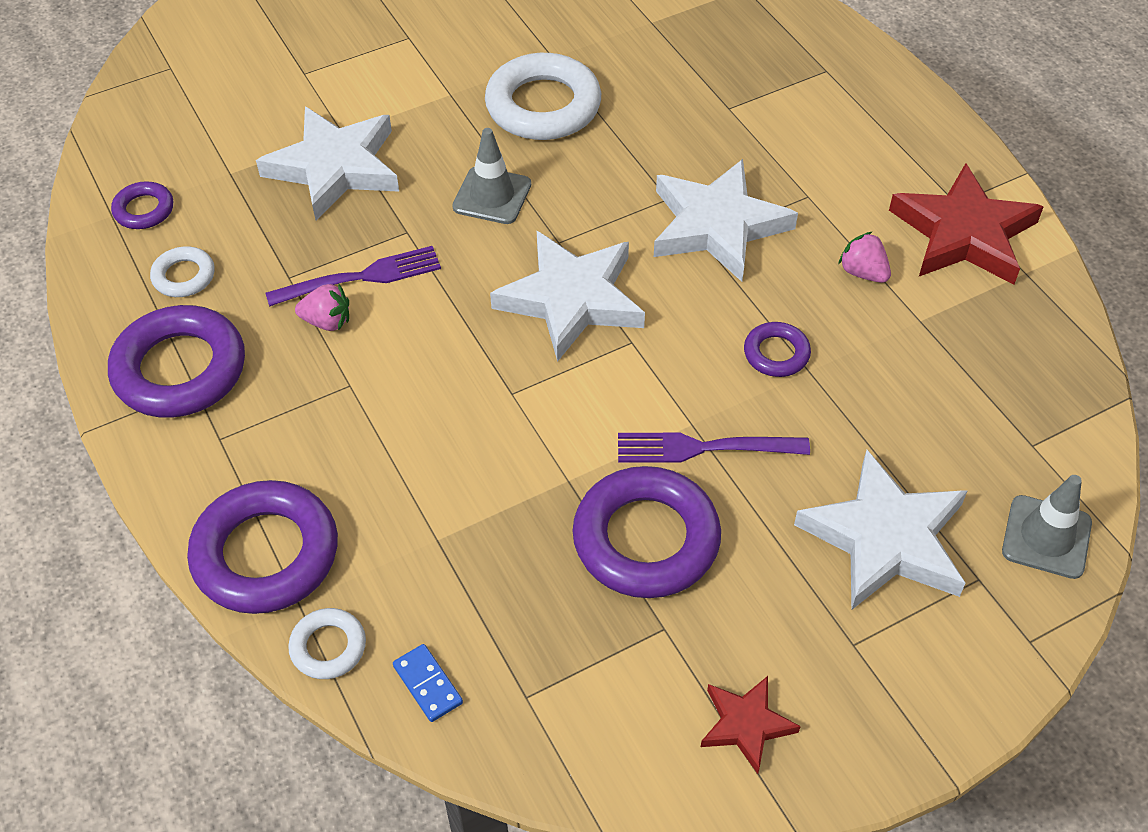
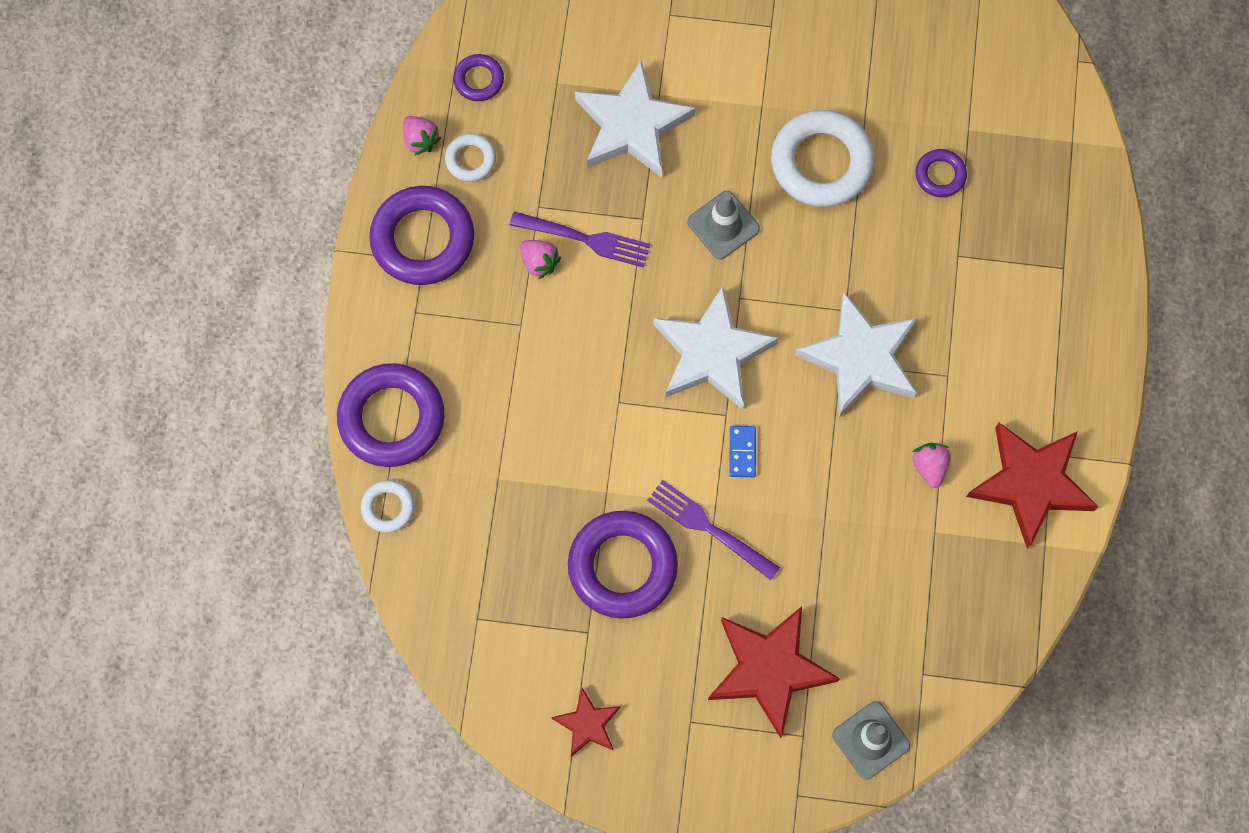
camera: 35 degrees right, 20 degrees up
(114, 288) = (420, 140): none -> pink strawberry
(428, 684) = (428, 571): blue domino -> blue domino (742, 452)
(776, 353) = (814, 490): purple ring -> purple ring (940, 175)
(885, 538) = (769, 669): white star -> red star

